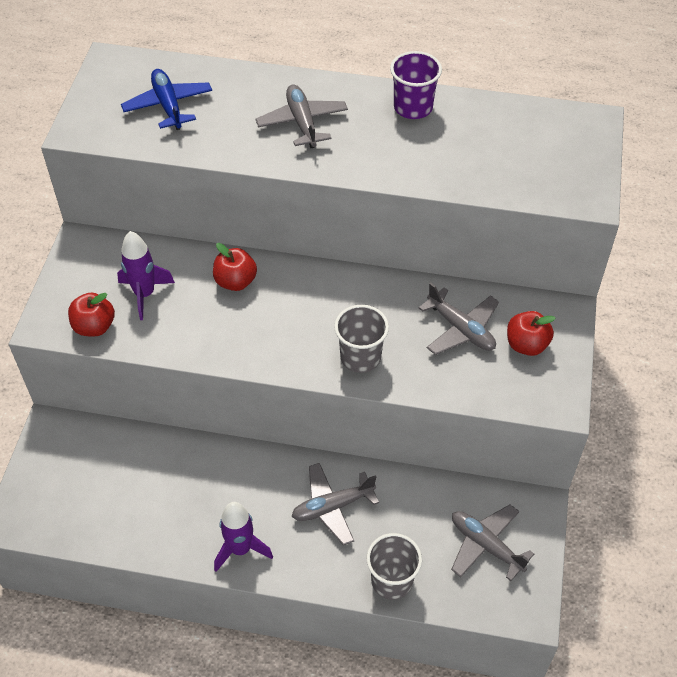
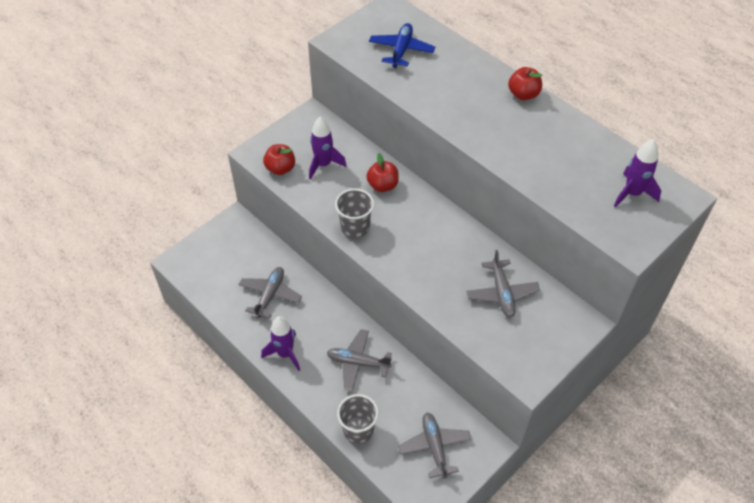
camera: 35 degrees right, 0 degrees up
(302, 122) = (476, 100): grey plane -> grey plane (270, 295)
(360, 357) = (421, 274): grey cup -> grey cup (355, 227)
(413, 107) = (559, 125): purple cup -> none
(526, 345) = (538, 328): red apple -> red apple (523, 94)
(544, 143) = (632, 193): none -> purple rocket

